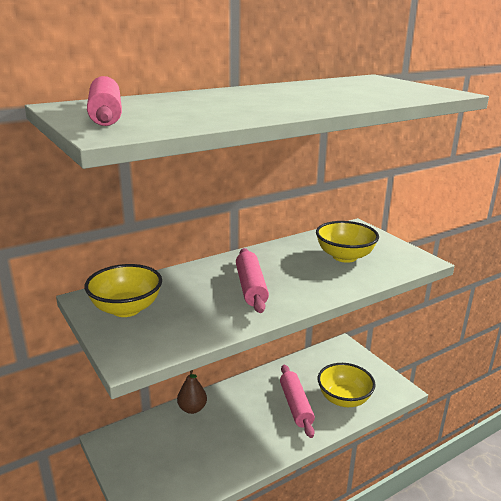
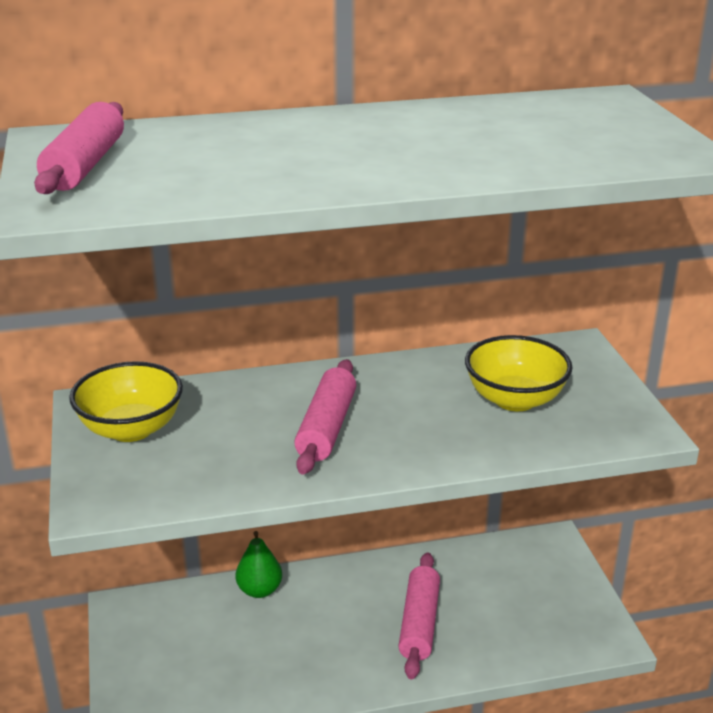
camera: 20 degrees right, 5 degrees up
(192, 408) = (259, 590): brown pear -> green pear
(344, 399) = (503, 632): yellow bowl -> none

